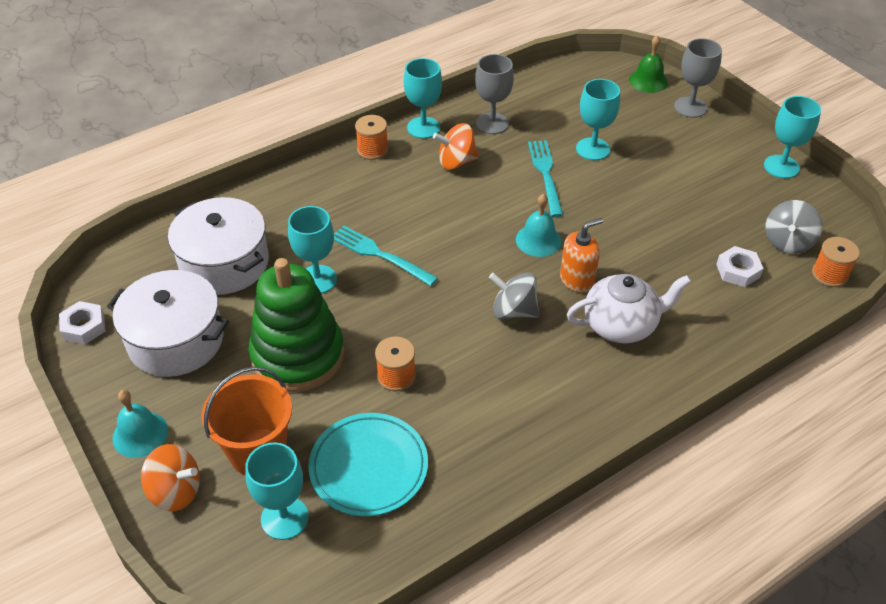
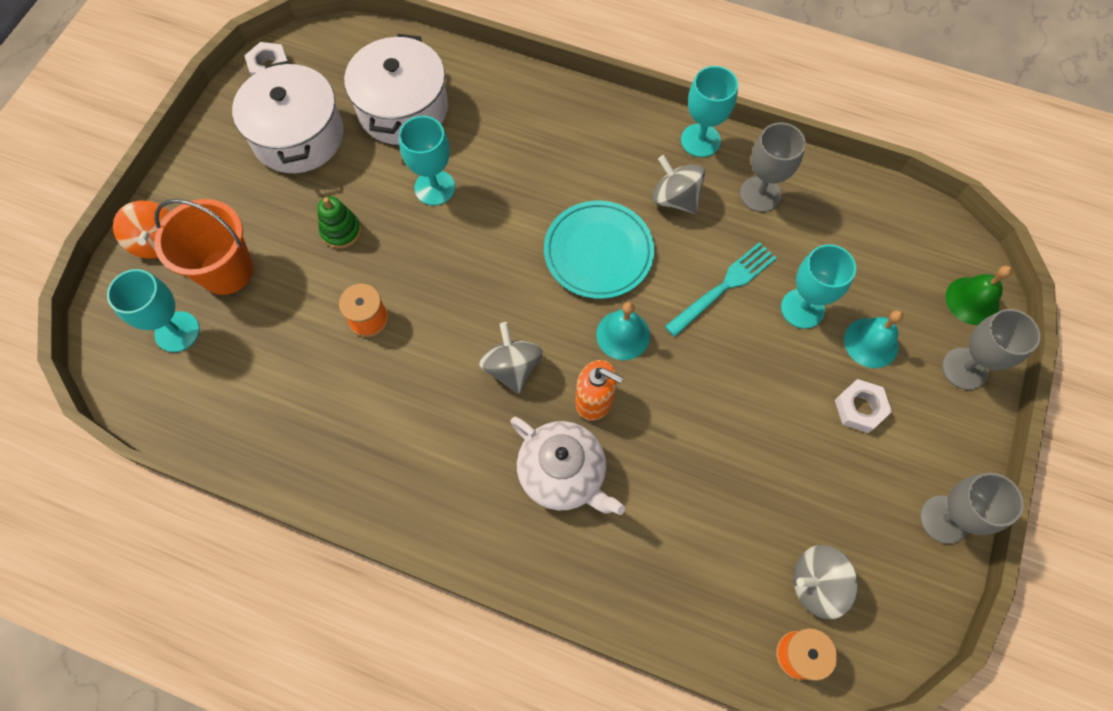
camera: 55 degrees right, 20 degrees up
(140, 434) = (194, 180): turquoise bell -> turquoise bell (871, 342)
(298, 355) = (341, 231): green stacking toy -> green stacking toy, size x0.43
(369, 467) = (261, 360): turquoise plate -> turquoise plate (598, 252)
(372, 150) = (632, 120): orange spool -> none
(379, 255) = (500, 214): turquoise fork -> none
(456, 162) = (675, 198): orange spinning top -> grey spinning top
(738, 271) = (727, 551): white nut -> white nut (860, 408)
(781, 167) = (944, 519): turquoise goblet -> grey goblet

